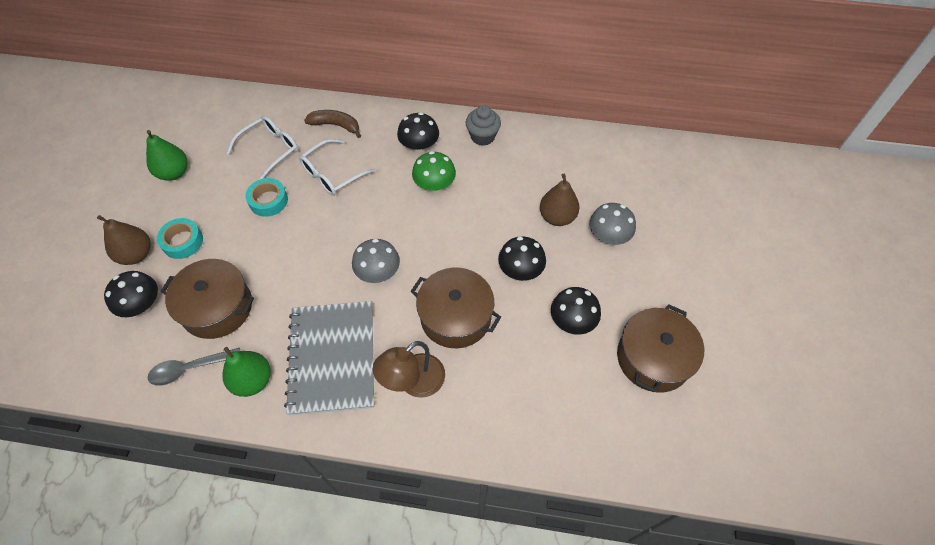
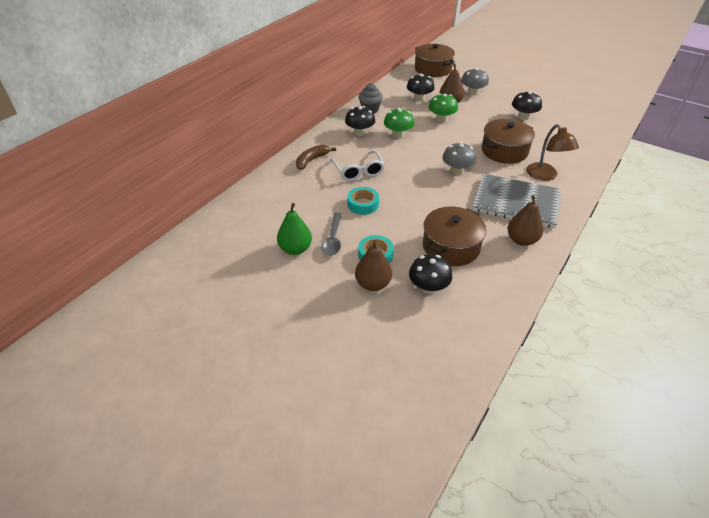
camera: 65 degrees left, 15 degrees down
(190, 368) = (500, 269): grey spoon -> grey spoon (333, 239)
(252, 380) = (521, 240): green pear -> brown pear
(270, 150) = (311, 194): white glasses -> none
(502, 220) = (441, 119): none -> green mushroom
(520, 270) = (481, 123): black mushroom -> black mushroom (419, 98)
(653, 358) = (555, 102): brown pot -> brown pot (433, 69)

